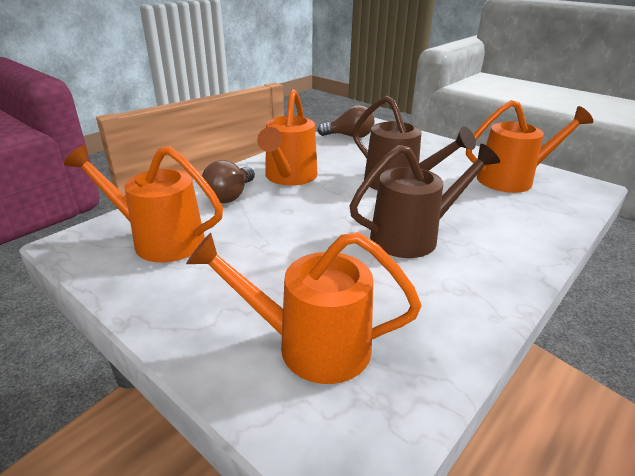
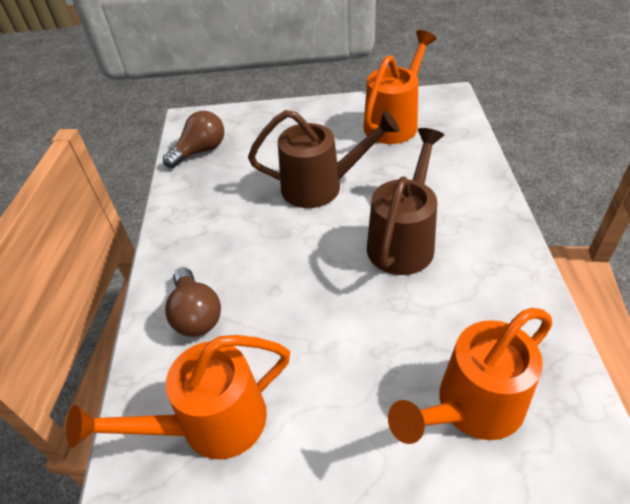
camera: 40 degrees left, 15 degrees up
(288, 178) = (219, 248): orange watering can -> none

